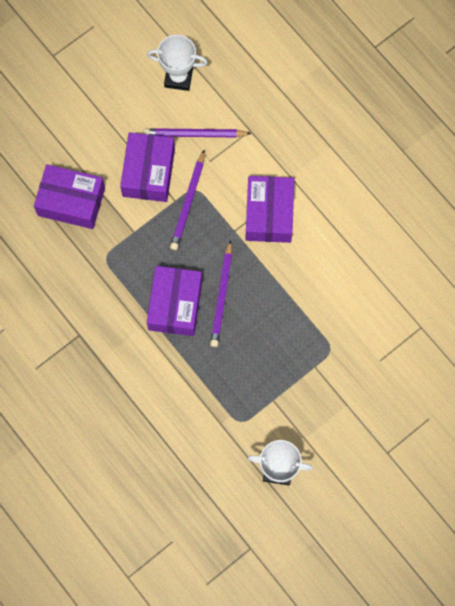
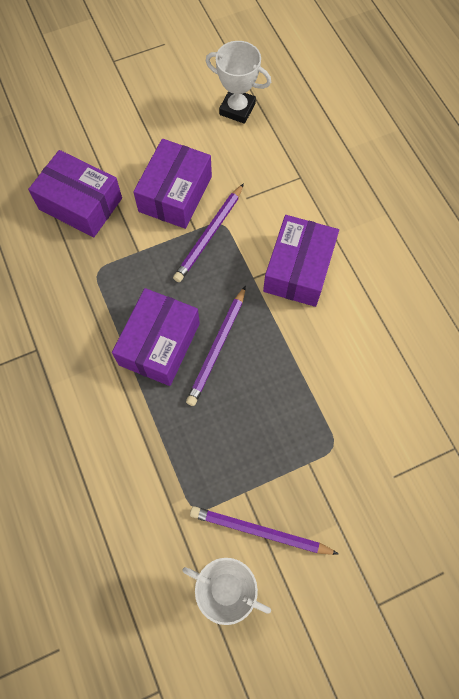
camera: 15 degrees right, 5 degrees down
(195, 134) = (238, 167): purple pencil -> purple pencil (260, 531)

